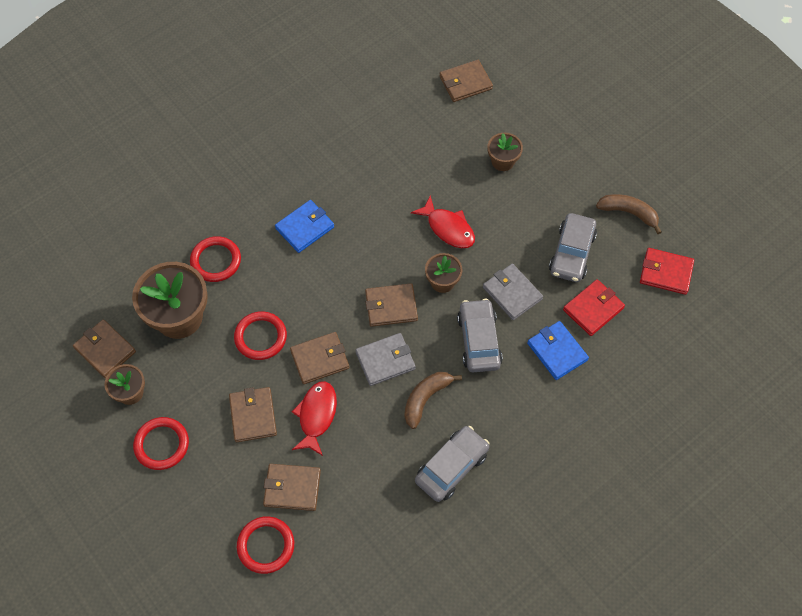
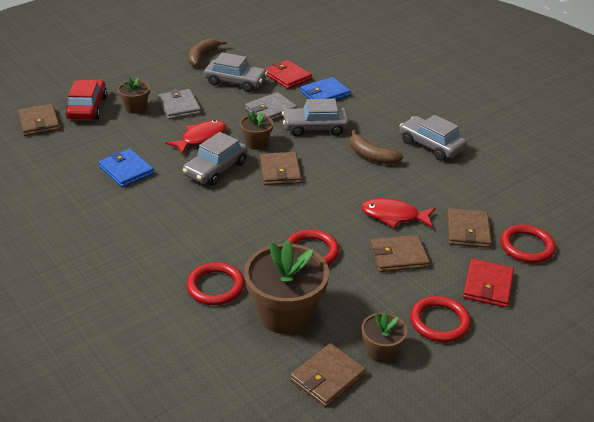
camera: 90 degrees left, 25 degrees down
(305, 228) = (184, 222): blue wallet -> blue wallet (126, 170)
(320, 359) = (335, 213): brown wallet -> none
(385, 360) = (335, 176): grey wallet -> grey wallet (179, 106)
(392, 247) = (216, 169): none -> grey car
(498, 118) = (87, 108): none -> red car
(666, 272) = (258, 47): red wallet -> red wallet (487, 285)

